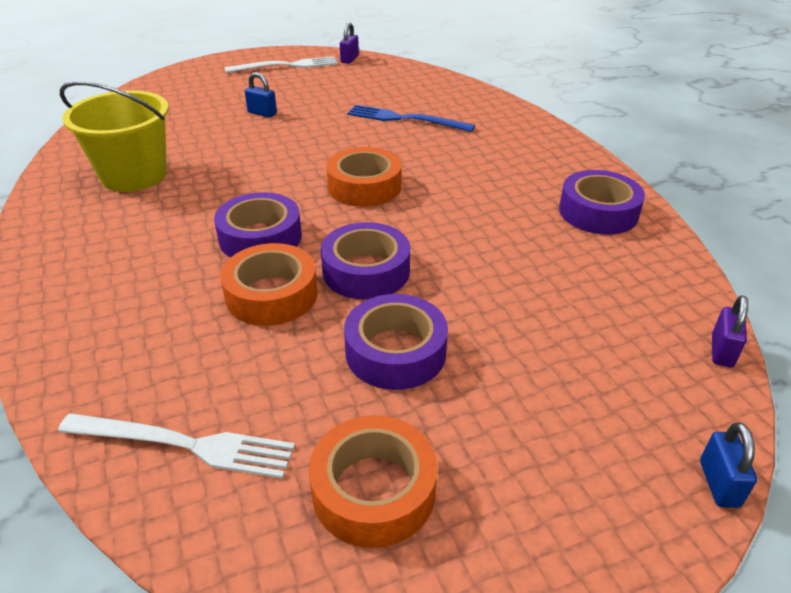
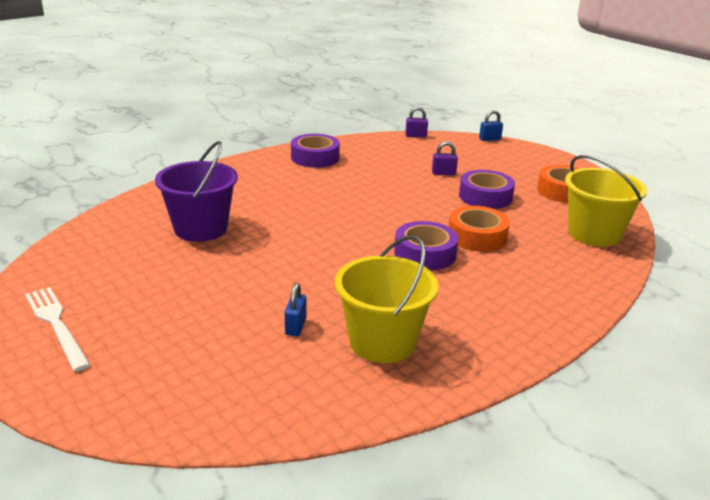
camera: 110 degrees left, 10 degrees down
(184, 444) = (594, 234): white fork -> yellow bucket
(262, 113) = (211, 306): blue padlock -> blue padlock (295, 326)
(349, 59) = (32, 283): purple padlock -> purple padlock (443, 173)
(364, 187) = (330, 228): orange tape -> none
(366, 271) = (429, 213): purple tape -> none
(405, 119) = (200, 228): blue fork -> purple bucket

